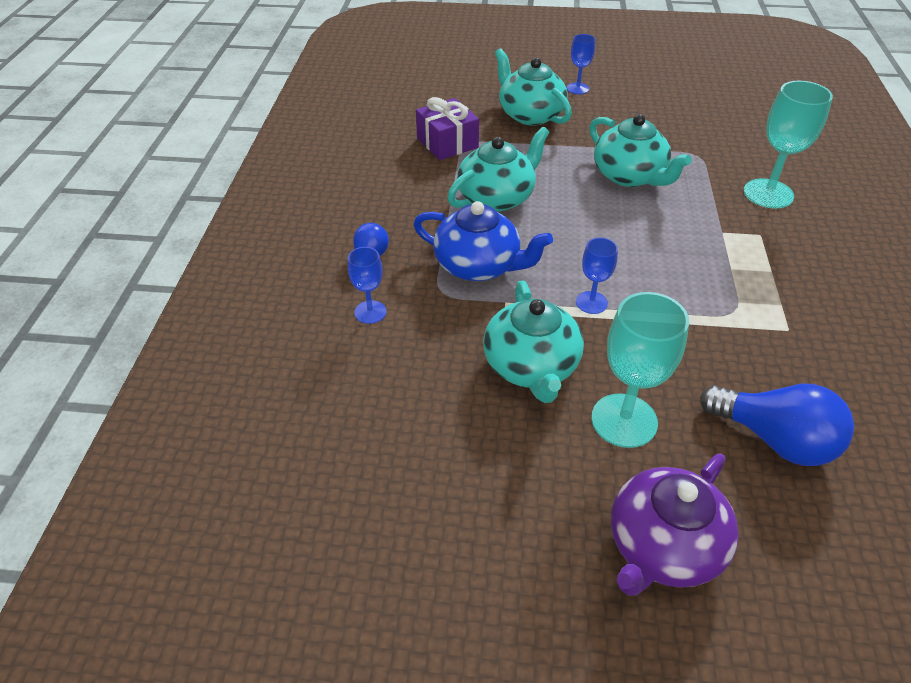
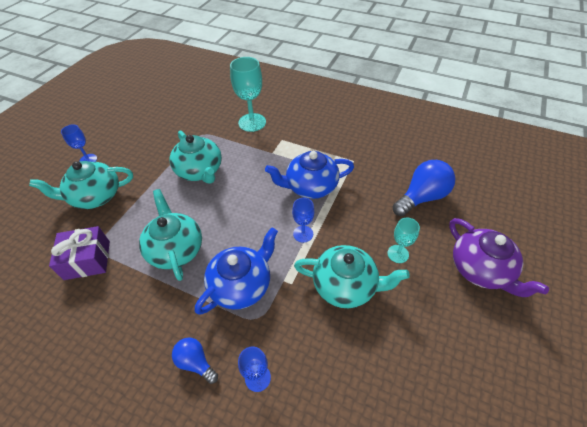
camera: 70 degrees left, 5 degrees up
(624, 420) = (398, 254): turquoise goblet -> turquoise goblet, size x0.56
(630, 176) = (200, 171): turquoise teapot -> turquoise teapot turned 75 degrees clockwise
(686, 290) = (310, 186): none -> blue teapot

